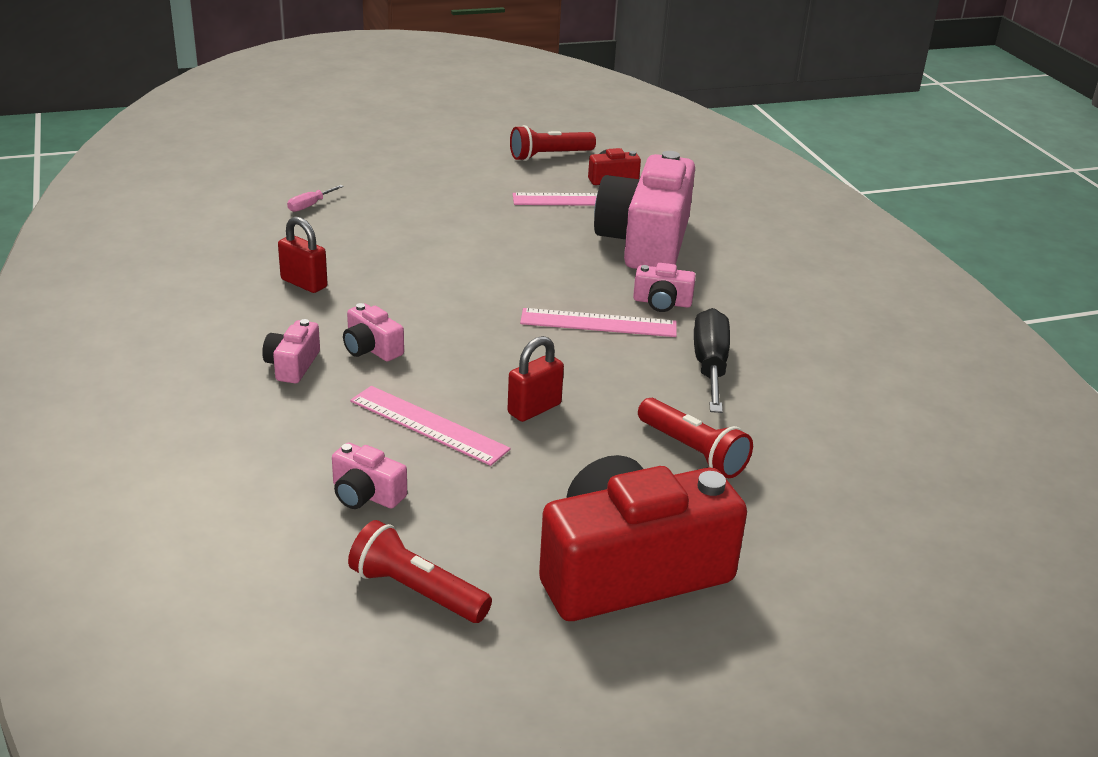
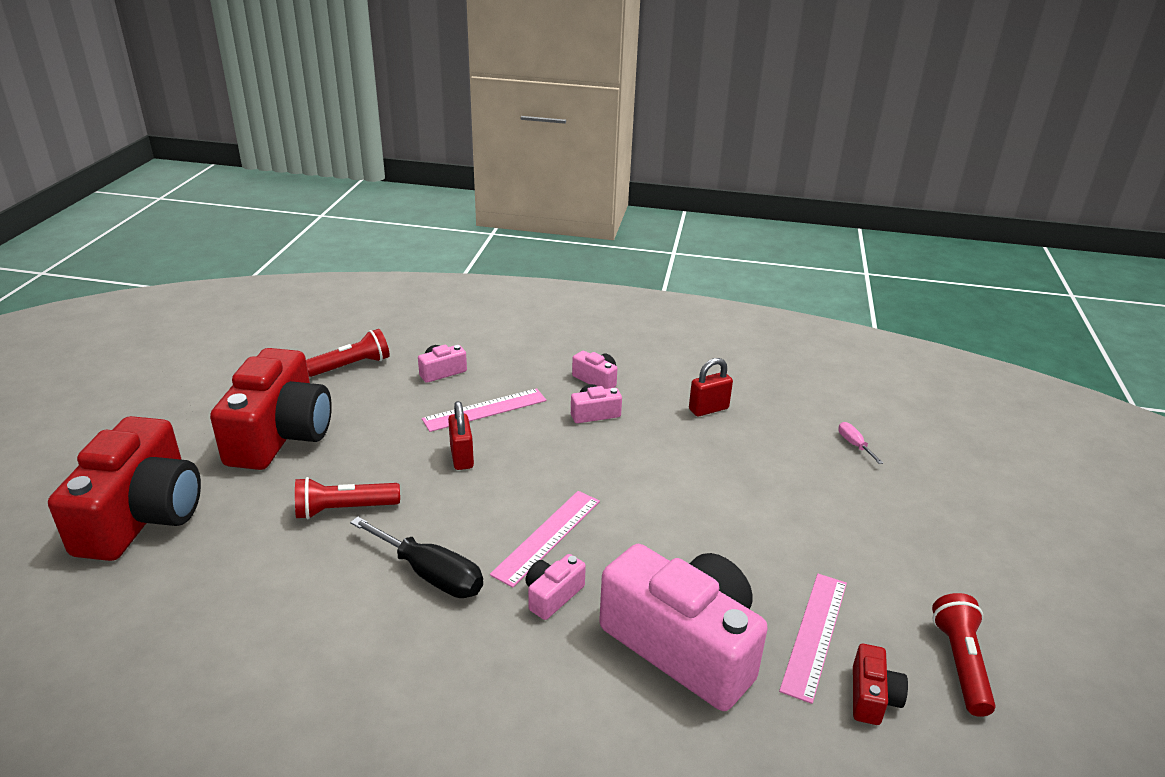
camera: 120 degrees right, 0 degrees up
(866, 597) = (142, 515): none -> red camera

